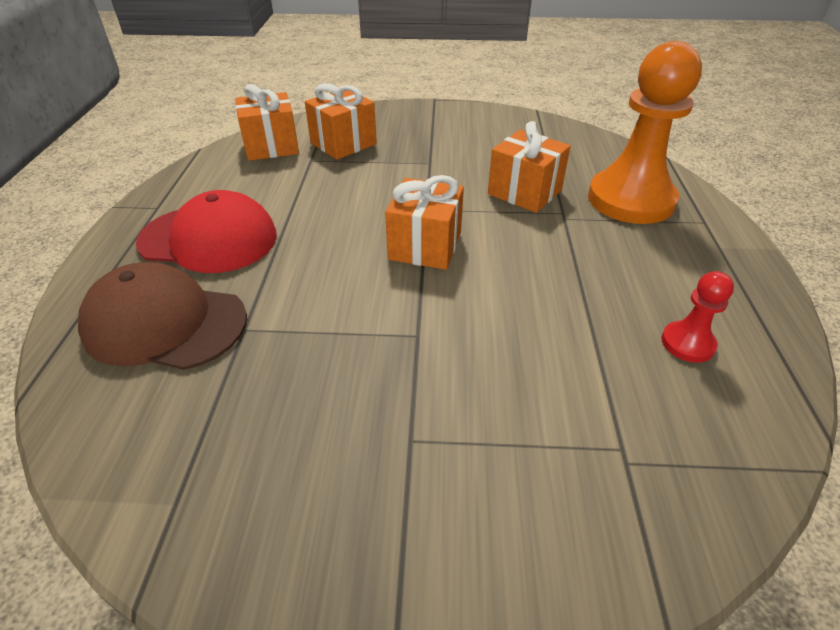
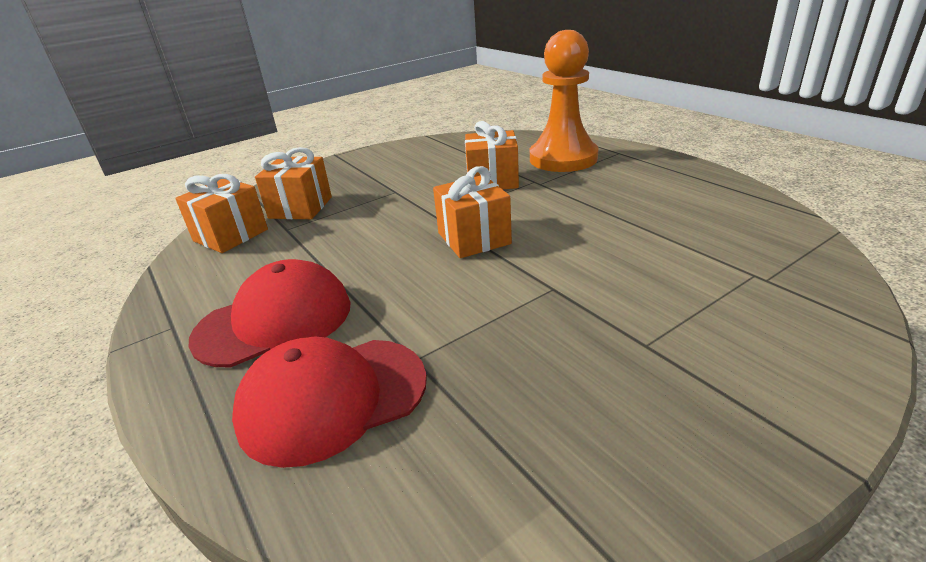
camera: 35 degrees left, 10 degrees down
(165, 323) = (332, 398): brown cap -> red cap
(687, 343) = (703, 210): red pawn -> none

